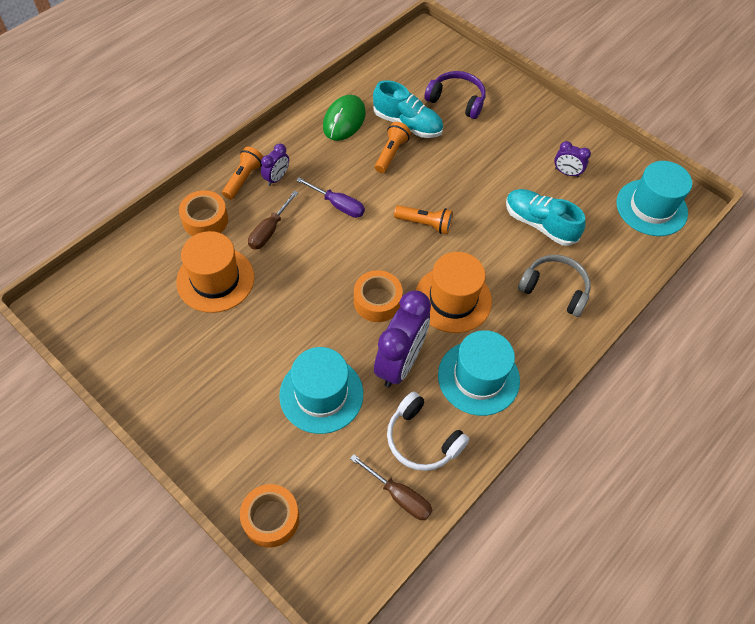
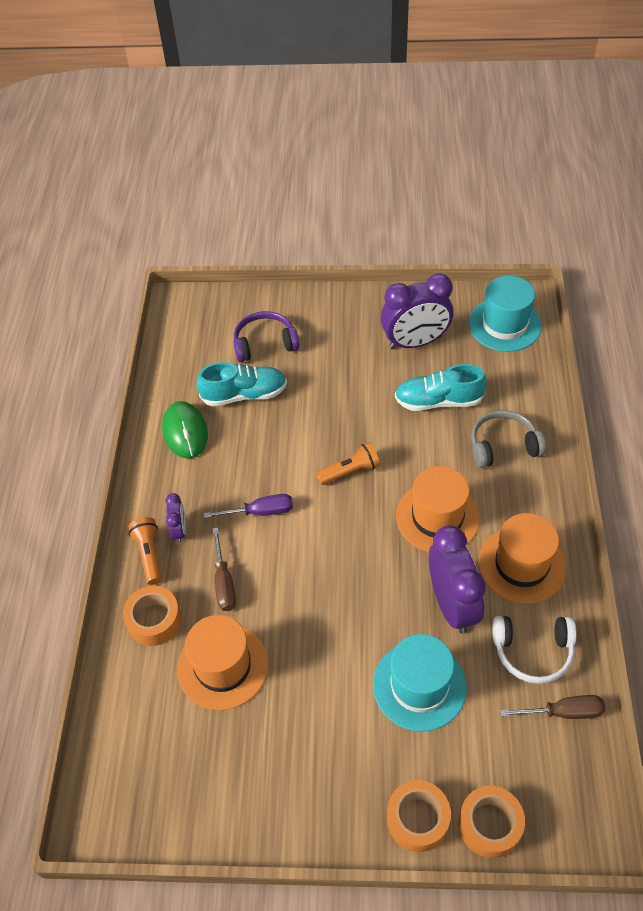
camera: 35 degrees left, 5 degrees down
(377, 301) = (381, 568): orange tape -> orange tape (417, 819)
(391, 153) = (258, 431): orange flashlight -> none
(478, 377) = (521, 564): turquoise hat -> orange hat
(566, 173) = (415, 342): purple clock -> purple clock, size x2.07

